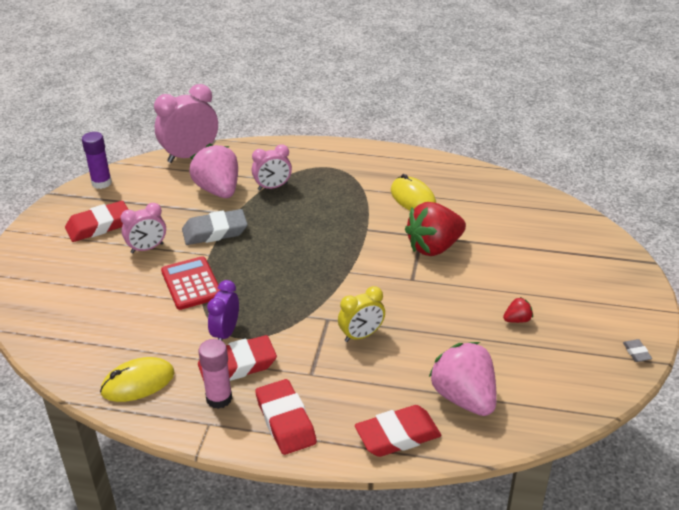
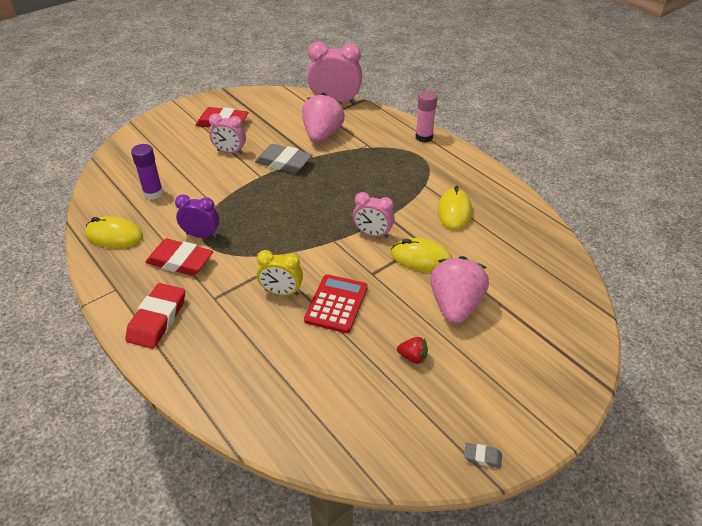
camera: 40 degrees right, 5 degrees up
(101, 183) = (259, 96): purple glue stick -> purple glue stick (153, 193)
(191, 284) = (225, 190): red calculator -> red calculator (336, 304)
(219, 398) = (141, 276): pink glue stick -> pink glue stick (424, 137)
(225, 333) = (201, 235): purple clock -> purple clock turned 45 degrees clockwise
(272, 187) = (361, 151): pink clock -> pink clock (372, 234)
(397, 435) = (209, 382): red eraser -> none
(434, 247) = (421, 258): red strawberry -> yellow mouse
(464, 397) = (290, 389): pink strawberry -> pink strawberry (455, 306)
(636, 352) = (482, 457): grey eraser -> grey eraser turned 75 degrees clockwise

